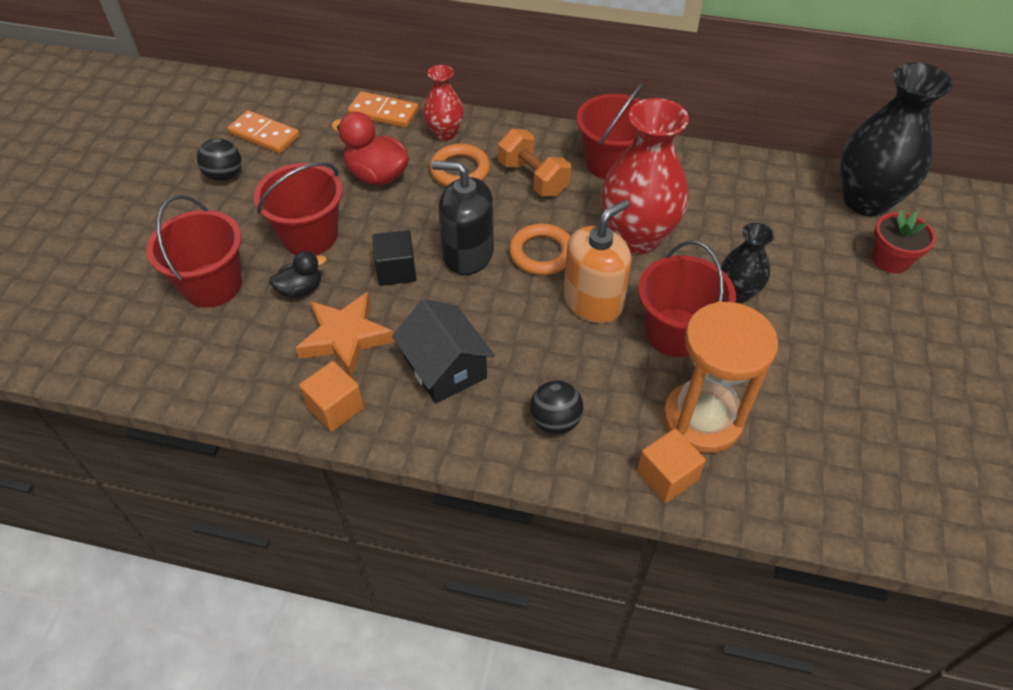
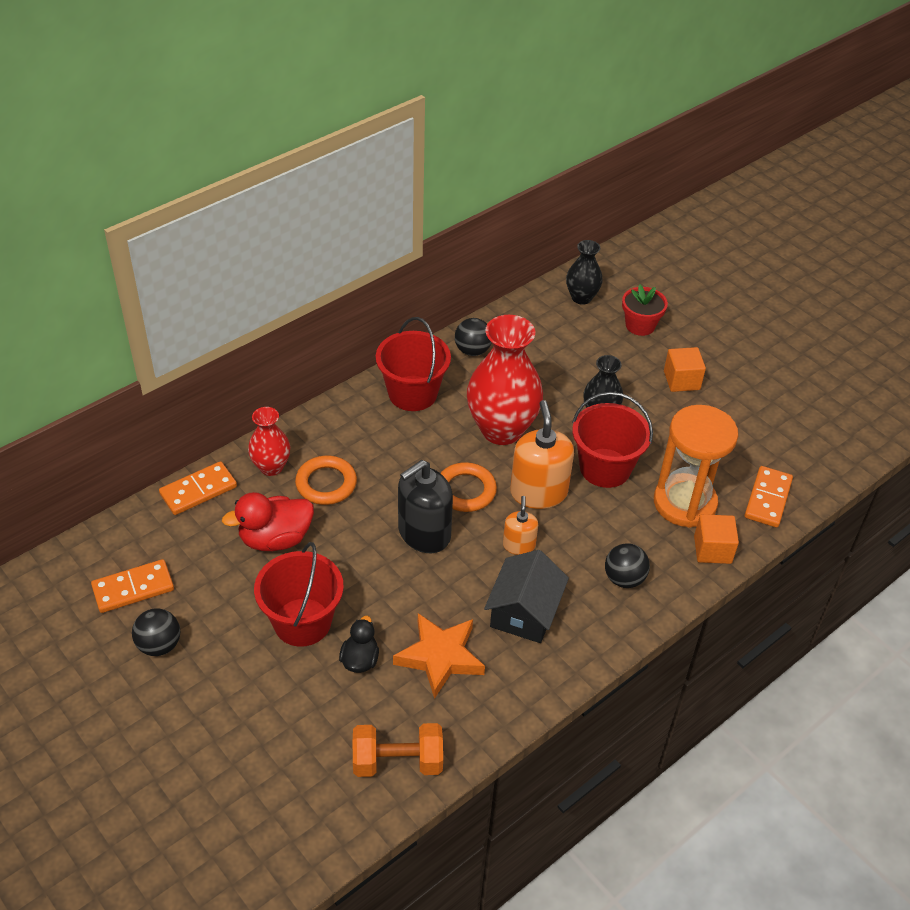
camera: 55 degrees left, 5 degrees down
(212, 285) = (295, 719): red bucket -> none
(335, 407) = (505, 700): orange cube -> orange cube (681, 380)
(396, 270) = (399, 587): black cube -> none
(445, 367) = (524, 612): black house -> black house turned 75 degrees counterclockwise
(517, 322) = (519, 545): none -> orange soap dispenser
(533, 178) = (382, 446): orange dumbbell -> orange dumbbell (397, 762)
(704, 169) = (472, 350): none -> black ball
(790, 491) = (768, 499): none -> orange domino
(866, 201) = (581, 298): black vase -> black vase, size x0.54

